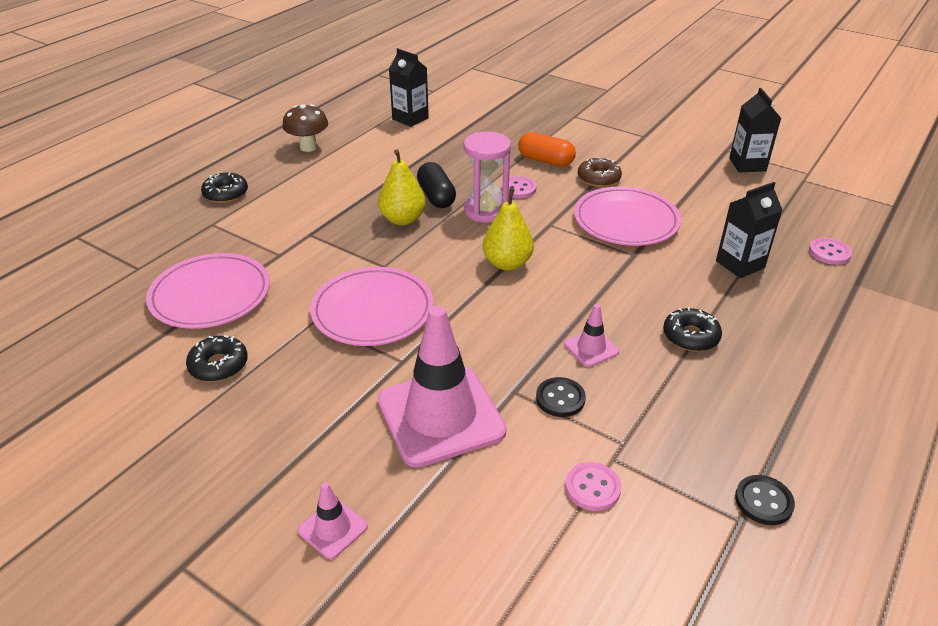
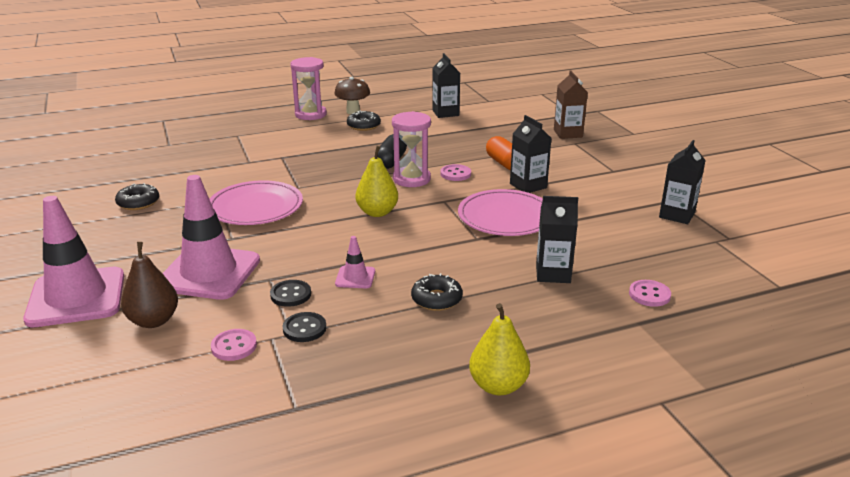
camera: 35 degrees right, 10 degrees down
(210, 295) = (184, 169): pink plate -> none
(226, 194) = (267, 122): black donut -> black donut (363, 126)
(264, 166) = (310, 114): none -> pink hourglass
(333, 528) = (76, 297): pink traffic cone -> pink traffic cone, size x2.28
(402, 219) = (349, 167): yellow pear -> yellow pear (498, 386)
(468, 506) = (154, 321): none -> brown pear
(555, 107) = (568, 133): none -> brown carton
(598, 178) = (528, 186): brown donut -> black carton
(763, 501) = (327, 407): black button -> black button (304, 328)

